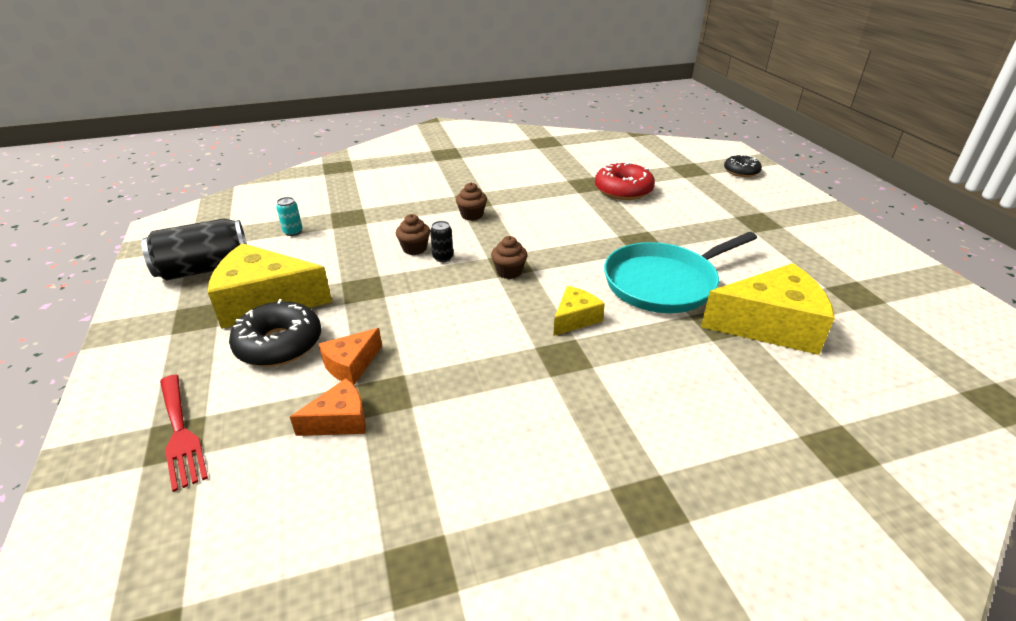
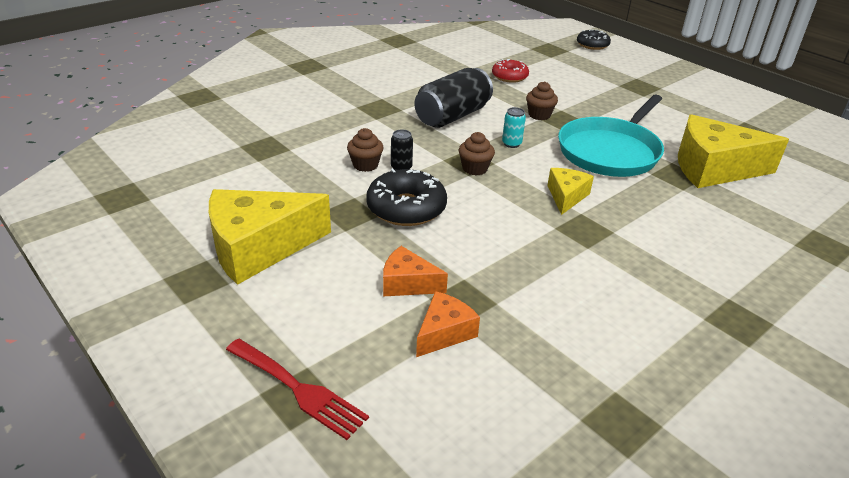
camera: 25 degrees left, 0 degrees up
(205, 269) = (153, 230): black can -> black can (452, 116)
(279, 344) = (316, 283): black donut -> black donut (406, 208)
(293, 232) = (217, 173): turquoise can -> turquoise can (511, 144)
(351, 365) = (407, 283): orange cheese -> orange cheese turned 90 degrees clockwise
(472, 215) = (392, 123): brown cupcake -> brown cupcake (539, 115)
(623, 190) = (509, 76): red donut -> red donut, size x0.64
(770, 325) = (713, 168): yellow cheese -> yellow cheese turned 150 degrees counterclockwise

